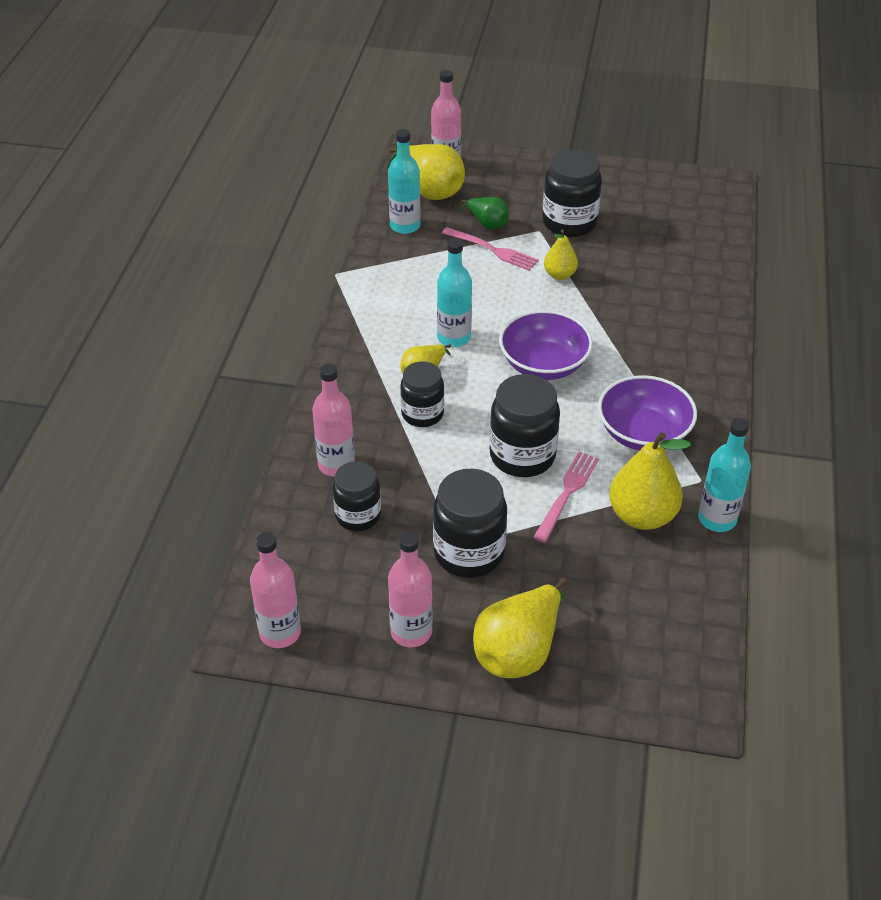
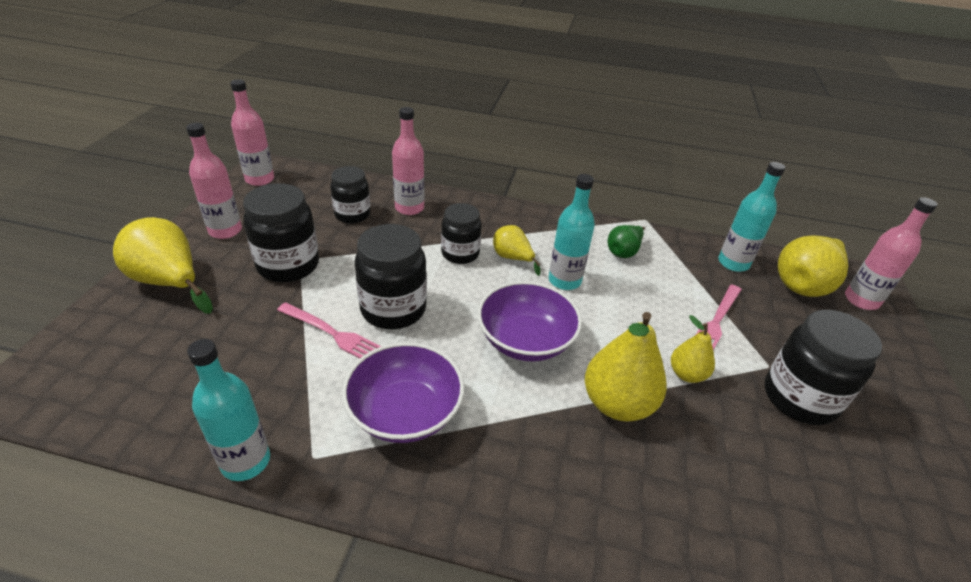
camera: 90 degrees right, 5 degrees down
(487, 223) = (763, 322): green pear -> green pear (623, 252)
(642, 516) = (280, 389): yellow pear -> yellow pear (617, 404)

